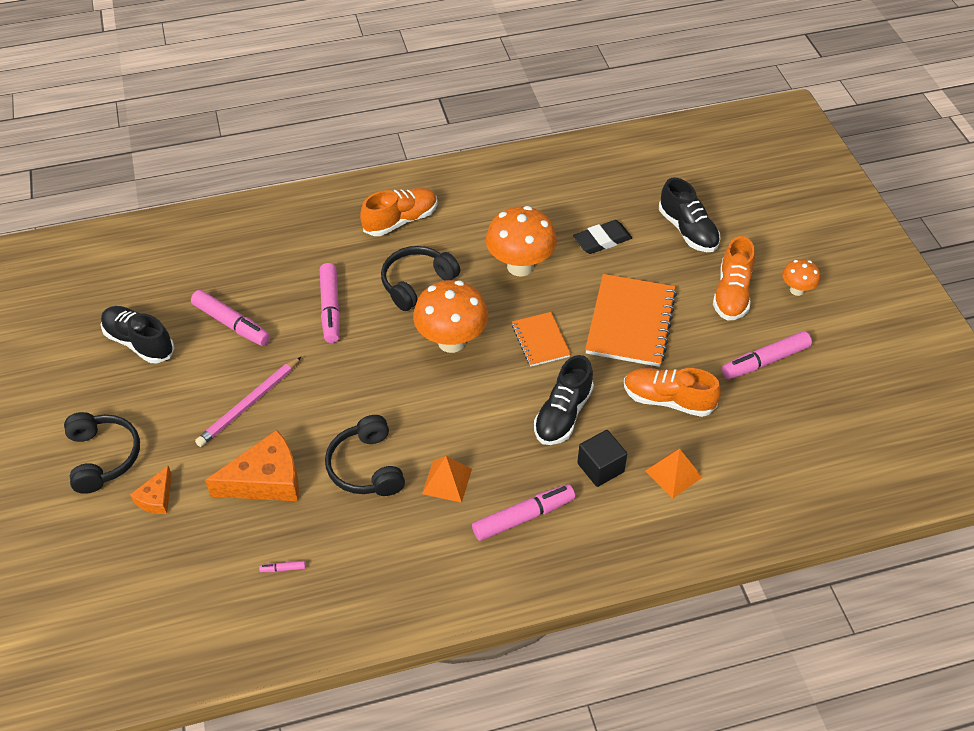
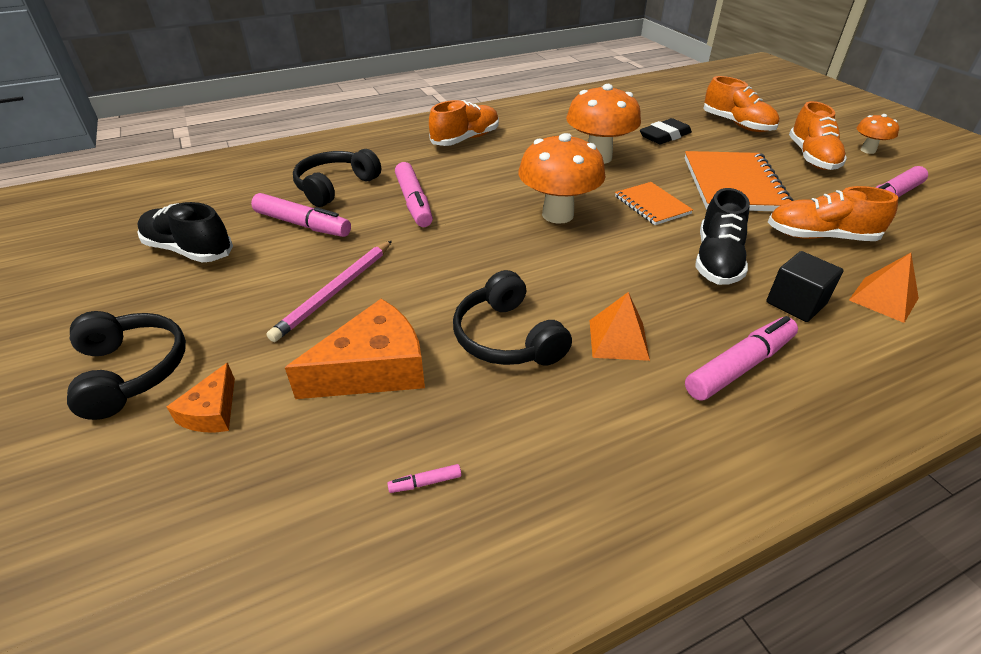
camera: 10 degrees left, 10 degrees down
(417, 283) = (500, 177): black headphones -> black headphones (335, 186)
(688, 230) = (737, 124): black shoe -> orange shoe

